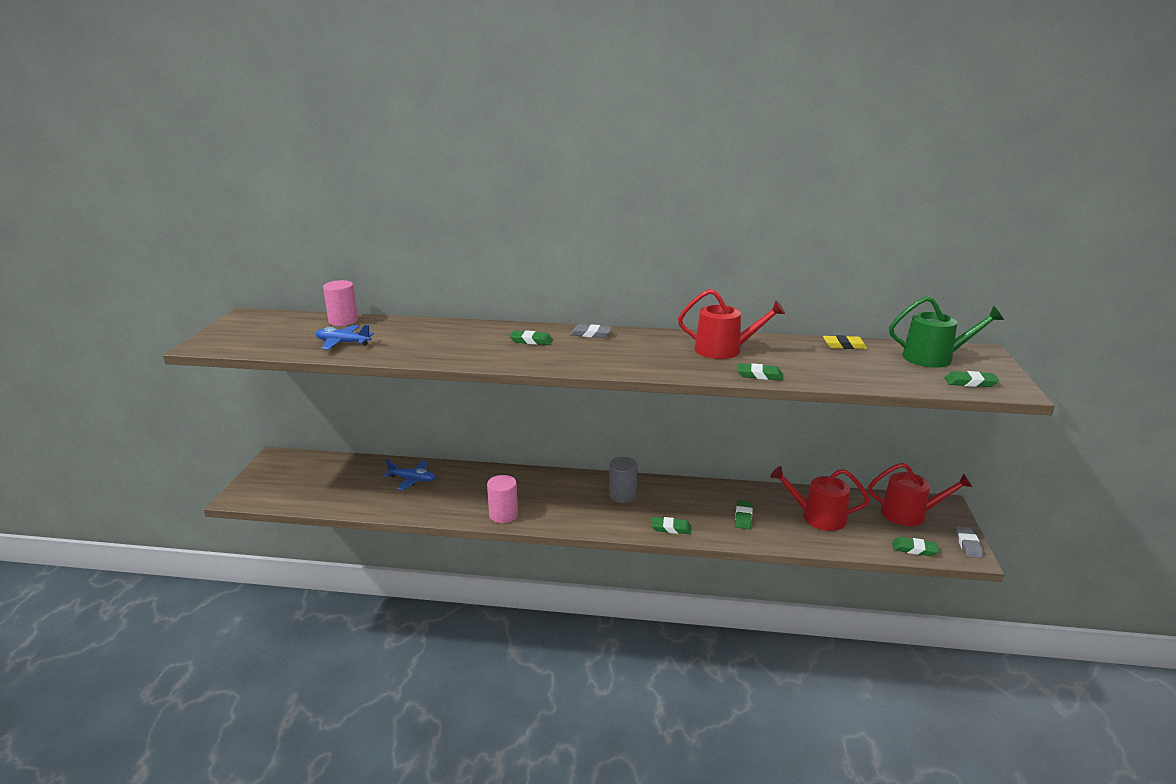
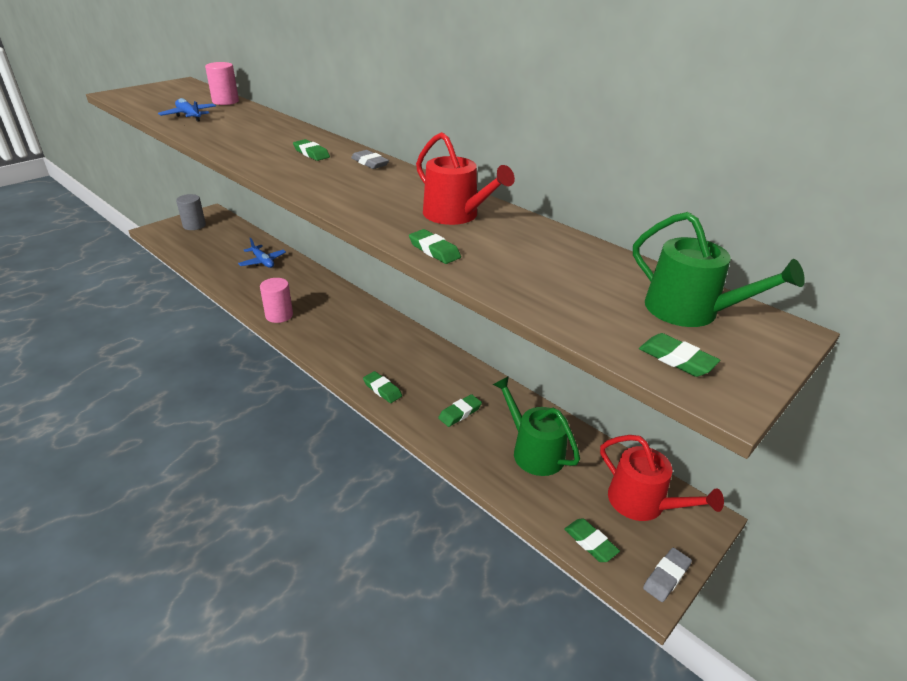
camera: 35 degrees right, 10 degrees up
(622, 495) = (386, 342): grey cylinder -> grey cylinder (194, 225)
(818, 517) = (533, 451): red watering can -> green watering can
(844, 345) = (599, 256): yellow eraser -> none

